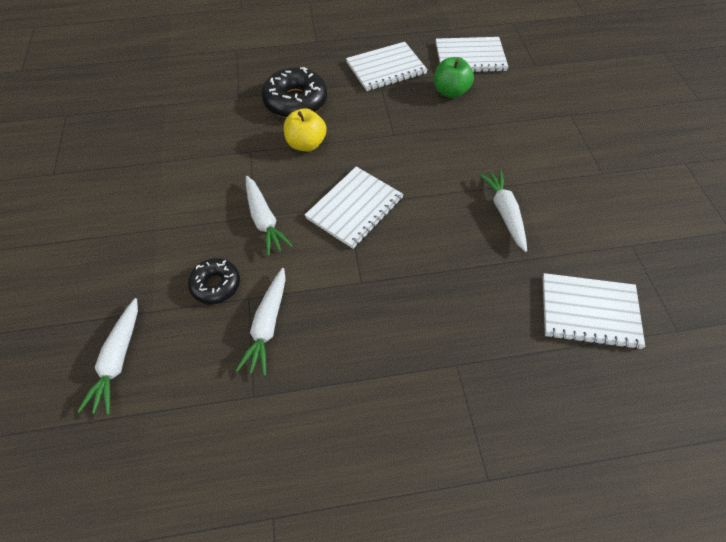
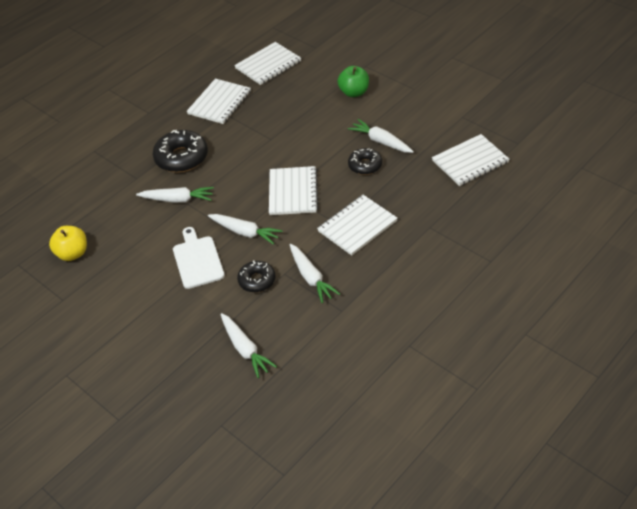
camera: 35 degrees left, 10 degrees down
(192, 218) = (197, 260): none -> white cutting board
(246, 141) = (177, 199): none -> white carrot
(306, 144) = (220, 177): yellow apple -> yellow apple (73, 253)
(377, 299) = (357, 226): none -> white notebook
(450, 92) = (278, 93): green apple -> green apple (354, 92)
(459, 229) = (365, 165): none -> black donut

